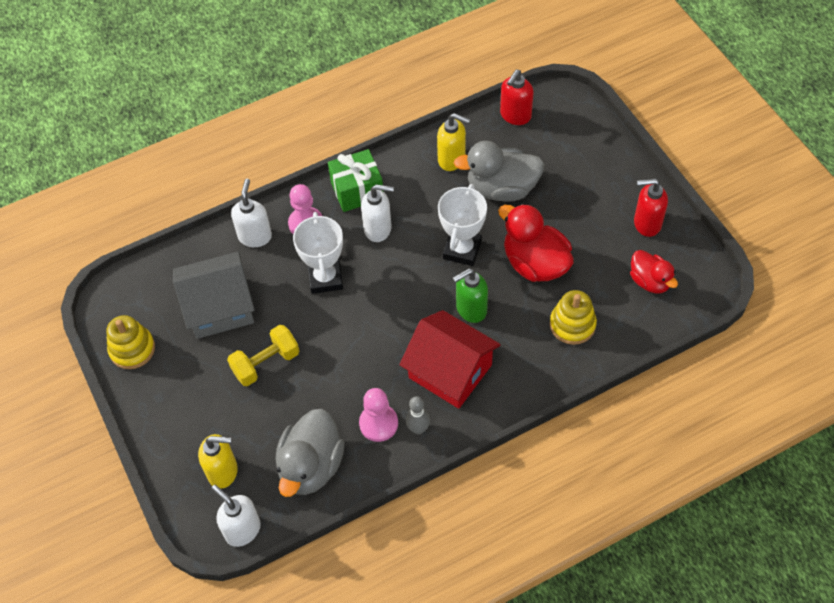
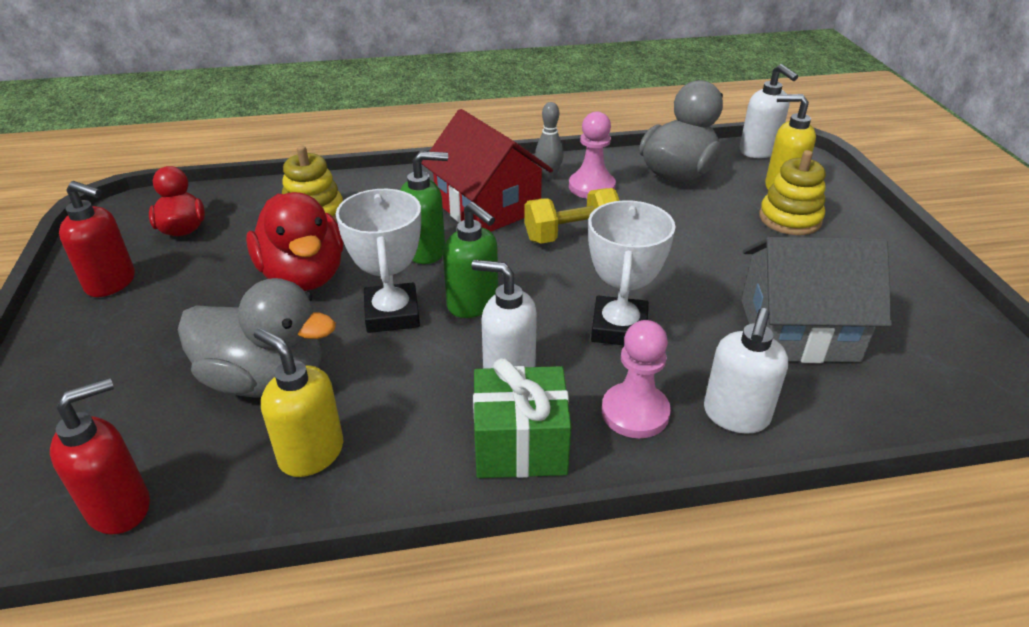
camera: 165 degrees left, 20 degrees down
(132, 349) = (936, 311): yellow stacking toy -> yellow stacking toy (790, 219)
(266, 363) = (725, 258): yellow dumbbell -> yellow dumbbell (571, 235)
(418, 271) = (473, 304): none -> green soap dispenser
(462, 250) = (392, 314): white trophy -> white trophy turned 45 degrees counterclockwise

